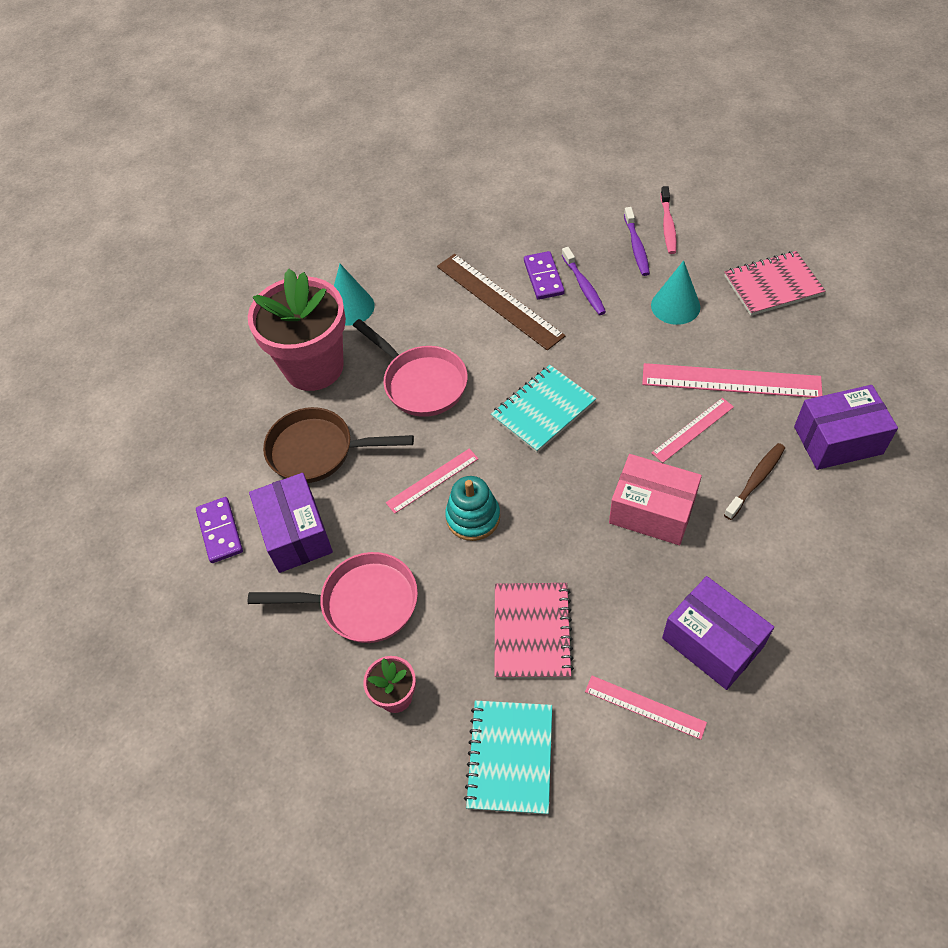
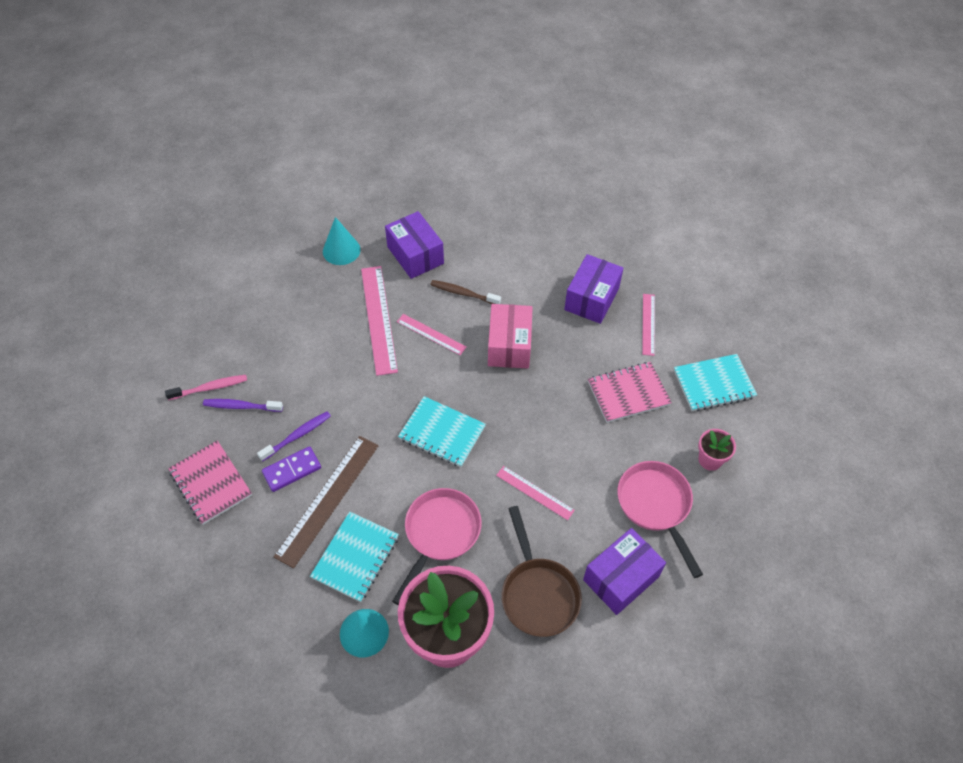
camera: 115 degrees left, 0 degrees up
(220, 531) = (644, 643): purple domino -> none
(427, 312) = (355, 557): none -> turquoise notebook
(473, 517) = (556, 454): turquoise stacking toy -> none
(636, 247) = (241, 406): purple toothbrush -> purple toothbrush turned 150 degrees counterclockwise
(675, 306) = (308, 366): turquoise cone -> turquoise cone (341, 250)
(772, 286) = (273, 306): pink notebook -> pink notebook (211, 483)

